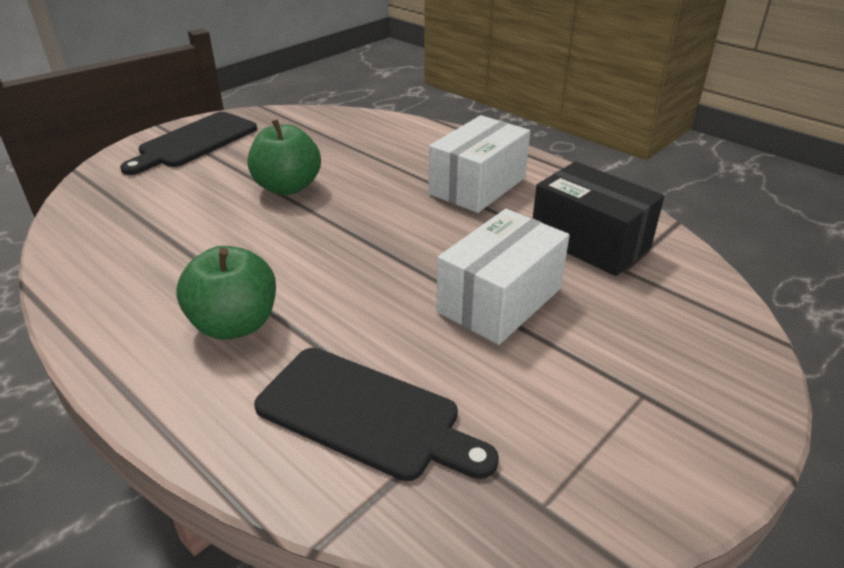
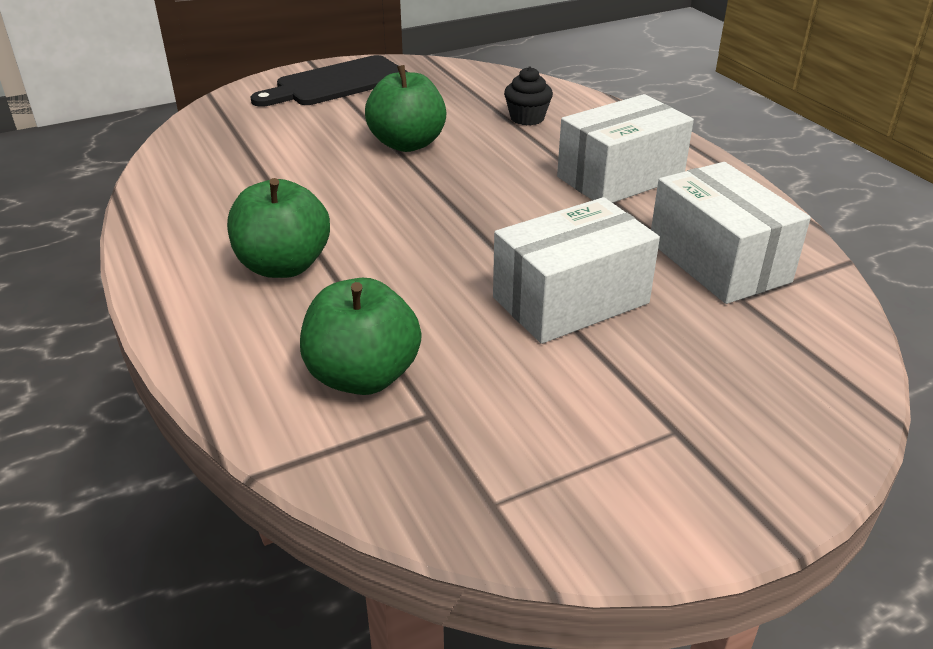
camera: 20 degrees right, 0 degrees up
(366, 415) = (363, 376): black cutting board -> green apple
(376, 148) = (527, 118): none -> black cupcake
(590, 242) = (718, 261): black box -> white box

